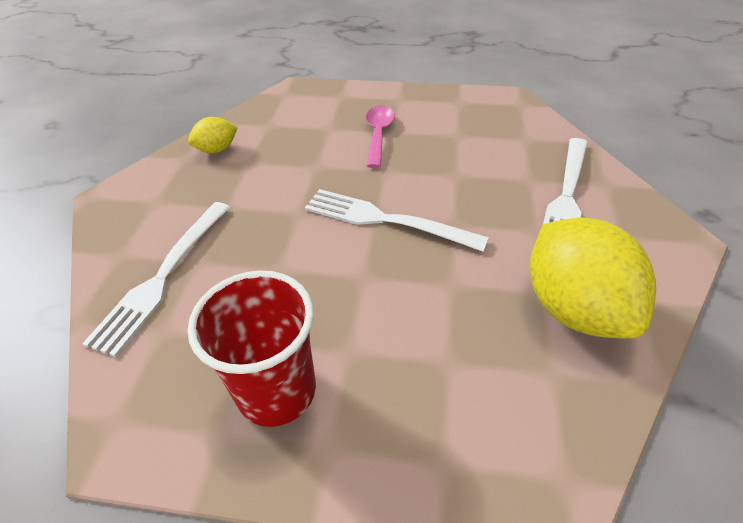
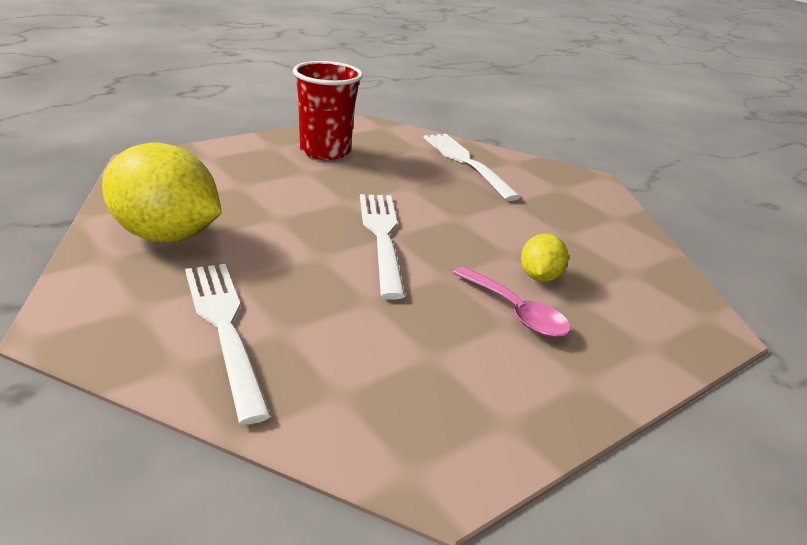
camera: 130 degrees right, 15 degrees down
(217, 149) = (612, 233): yellow lemon -> yellow lemon (539, 277)
(385, 220) = (381, 237): white fork -> white fork turned 75 degrees counterclockwise

